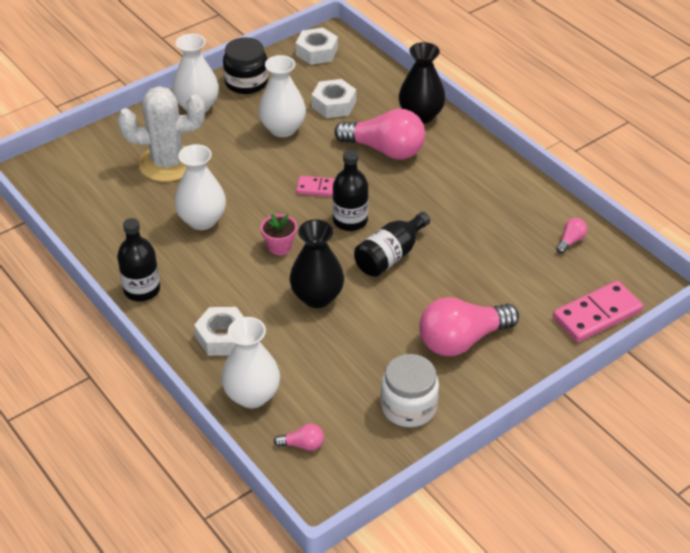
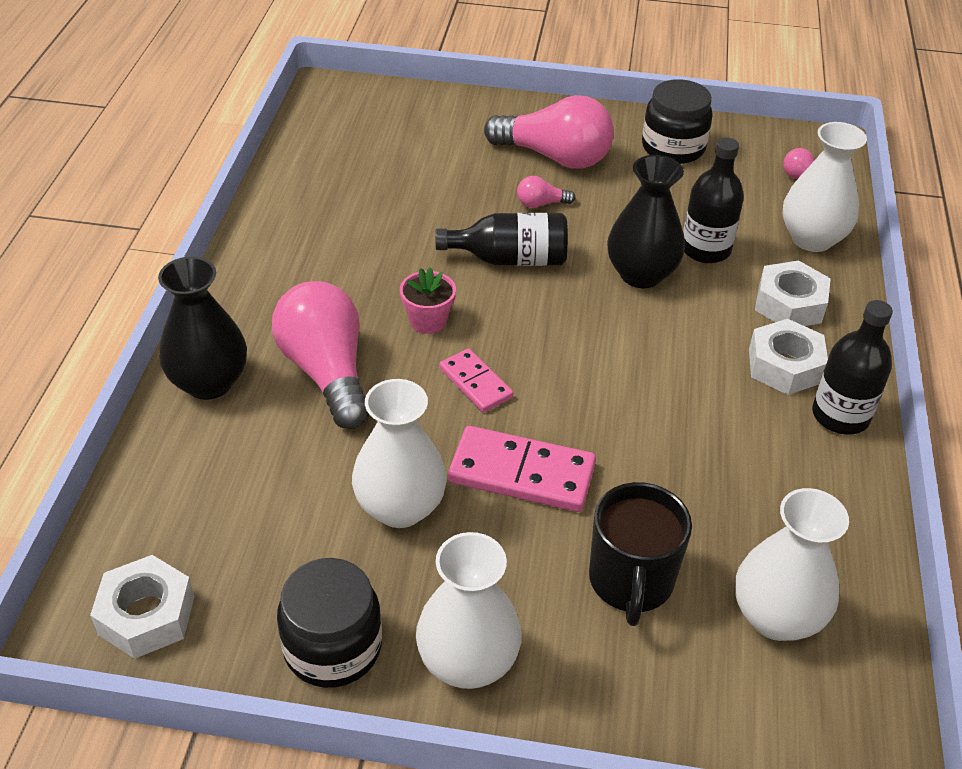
camera: 135 degrees left, 0 degrees up
(167, 163) = (631, 582): white cactus -> black mug
(202, 220) = (674, 451): white vase -> white vase (776, 617)
(279, 246) = (616, 350): pink flower pot -> pink flower pot (428, 321)
(334, 104) = (278, 490): white nut -> white nut (784, 366)
(350, 221) = (497, 321): black bottle -> black bottle (705, 249)
(408, 407) = (673, 147): white jar -> black jar
(570, 241) = (323, 156): pink light bulb -> pink light bulb (541, 204)
(597, 314) = (411, 102): pink domino -> pink domino (521, 473)

